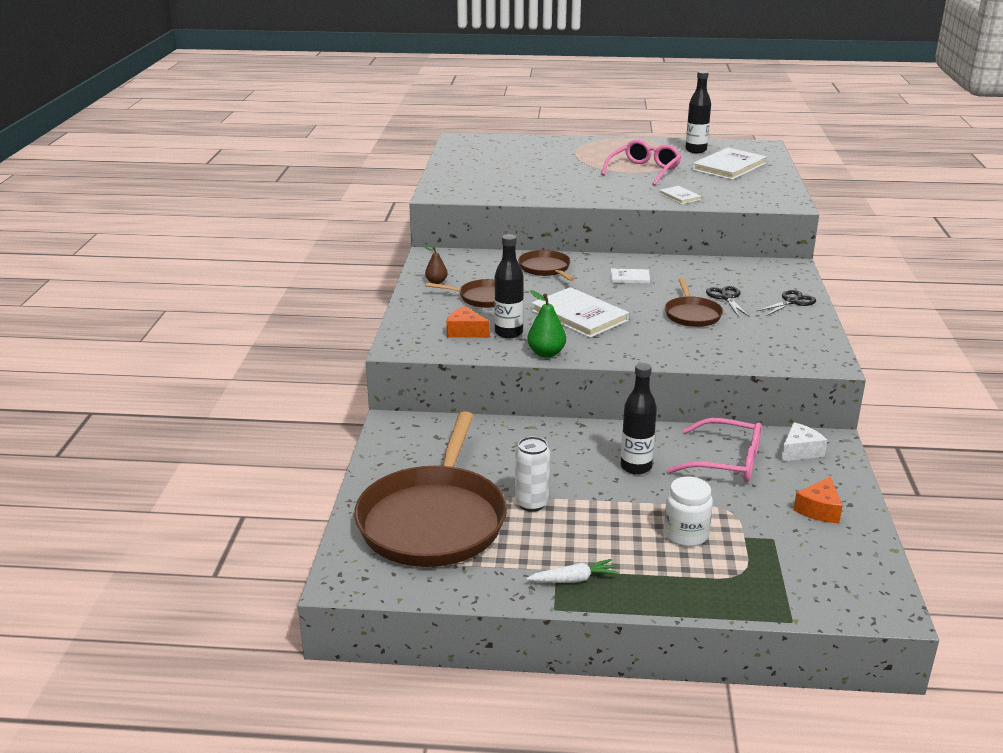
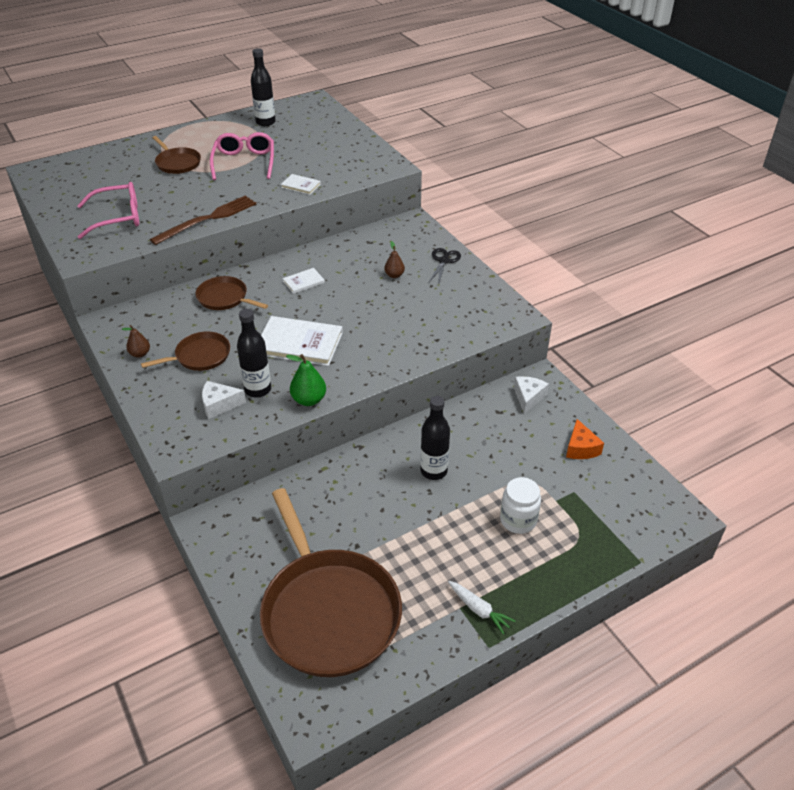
camera: 35 degrees left, 15 degrees up
(465, 331) = (219, 405): orange cheese -> white cheese
(531, 503) = (389, 550): white can -> none
(567, 197) = (208, 219): none -> brown fork
(573, 579) = (479, 610): white carrot -> white carrot turned 90 degrees clockwise
(692, 314) = (384, 305): brown pan -> brown pan (177, 163)
(726, 297) = (394, 275): black scissors -> brown pear
(726, 462) = (489, 433): pink glasses -> pink glasses (117, 217)
(729, 167) = (309, 135): white book -> none

